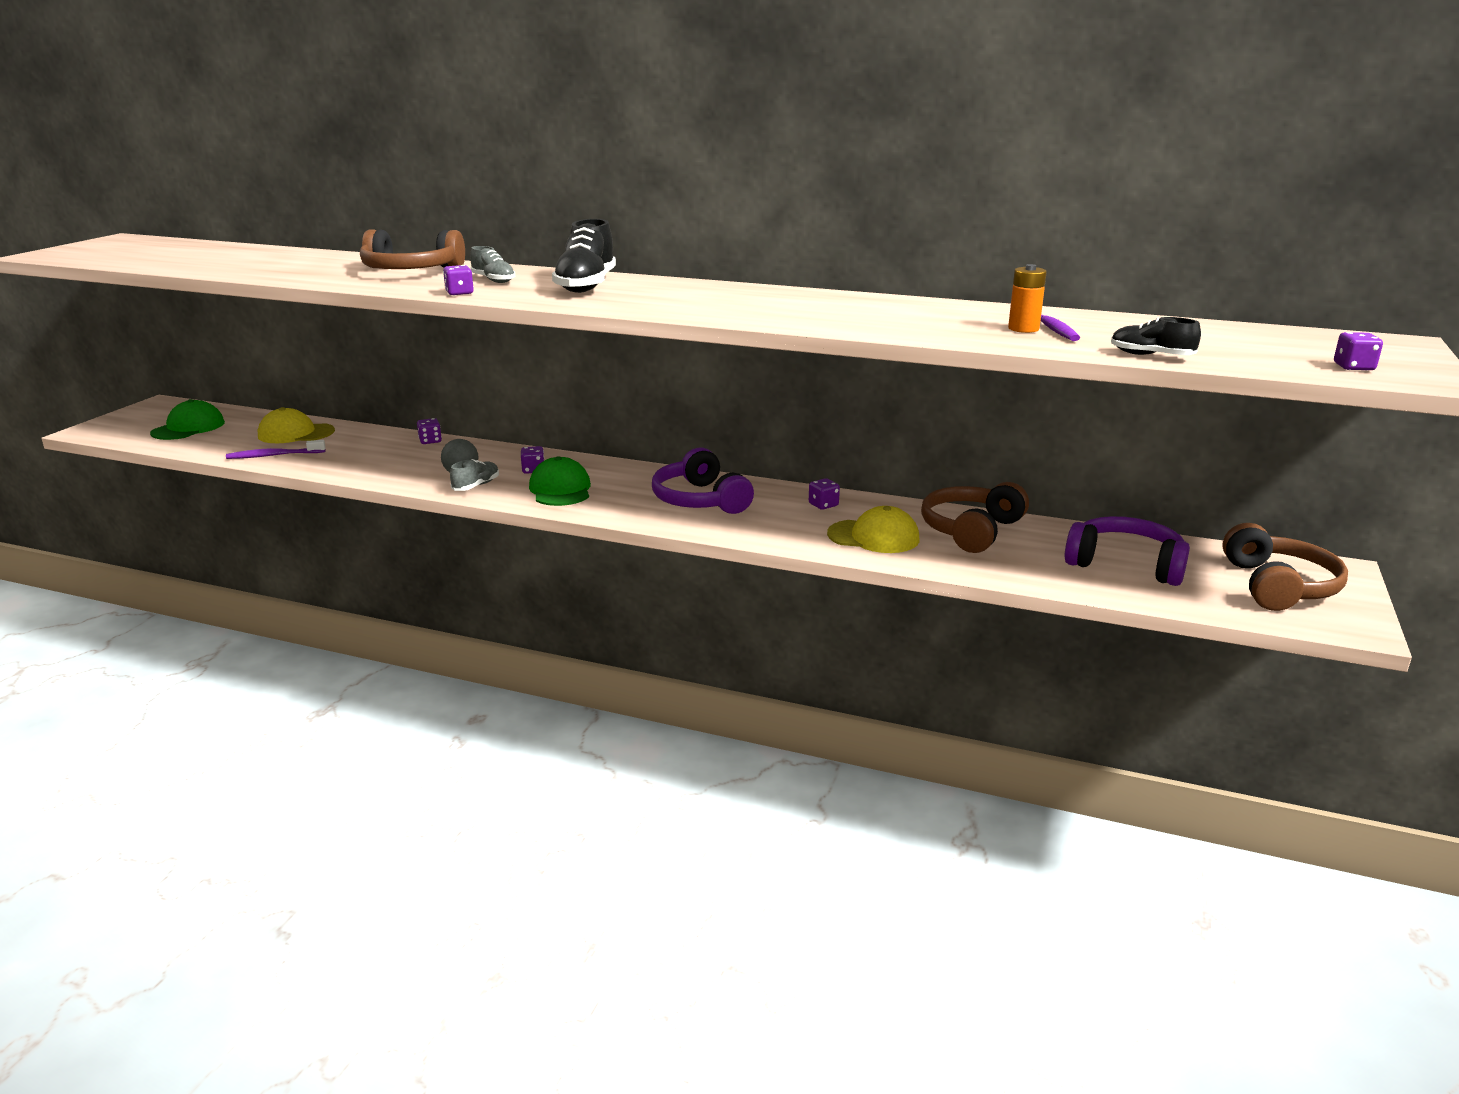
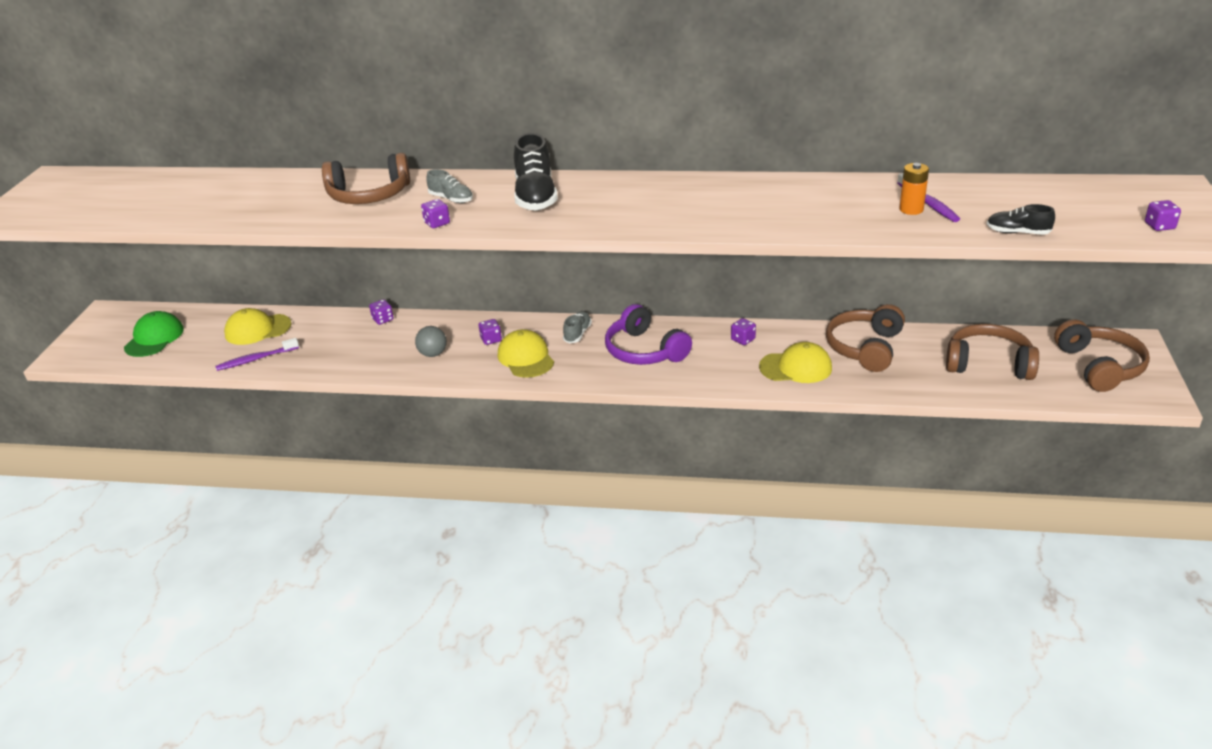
camera: 10 degrees left, 10 degrees up
(476, 486) = (453, 365): grey shoe -> grey shoe (577, 334)
(560, 489) = (525, 358): green cap -> yellow cap
(1125, 564) = (988, 364): purple headphones -> brown headphones

